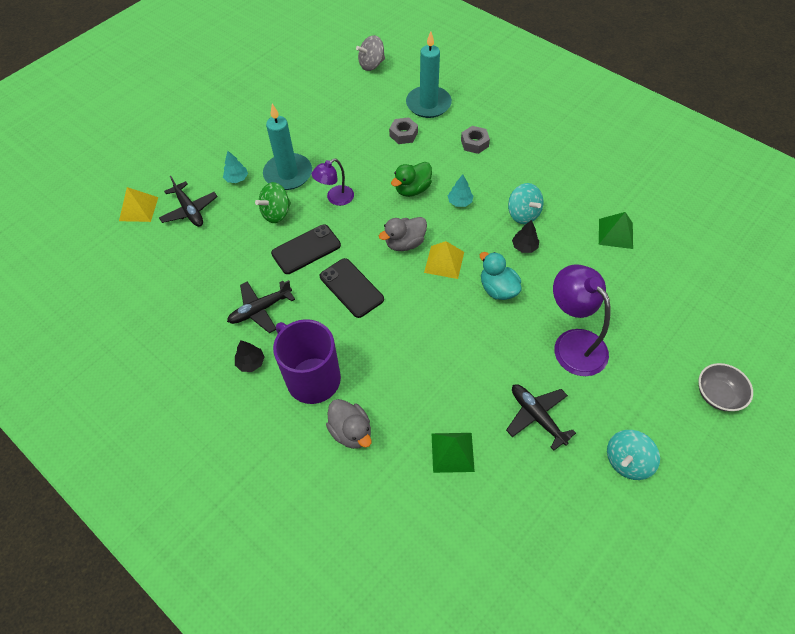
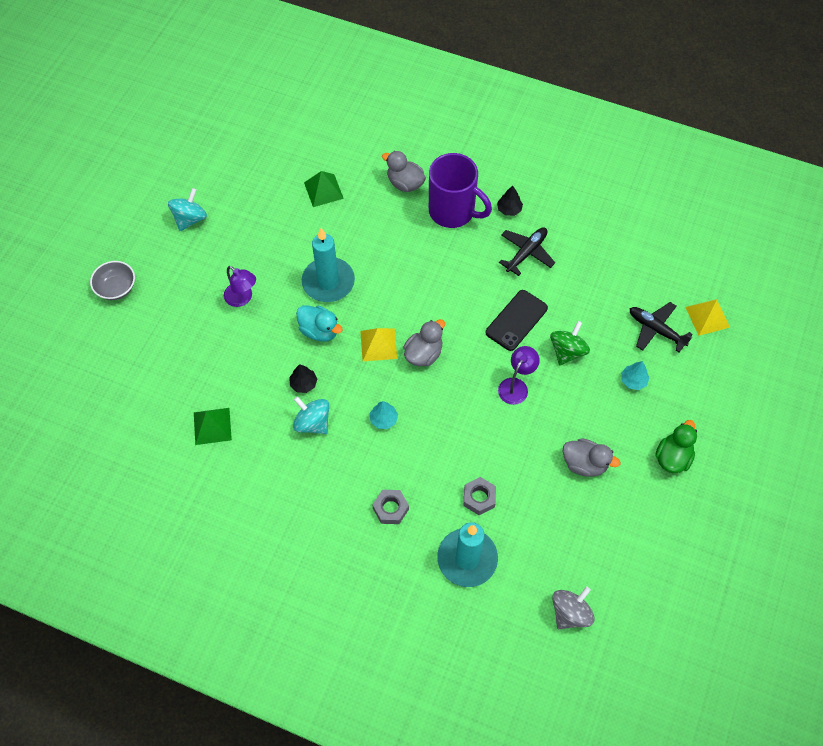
camera: 160 degrees right, 5 degrees up
(288, 174) = (582, 402): turquoise candle -> turquoise candle (328, 282)
(312, 136) = (584, 464): none -> grey duck
(351, 288) = (455, 294): black phone -> none
(412, 189) = (439, 421): green duck -> green duck (672, 457)
(536, 416) = (264, 232): black plane -> none
(573, 343) = (242, 298): purple lamp -> purple lamp, size x0.59

